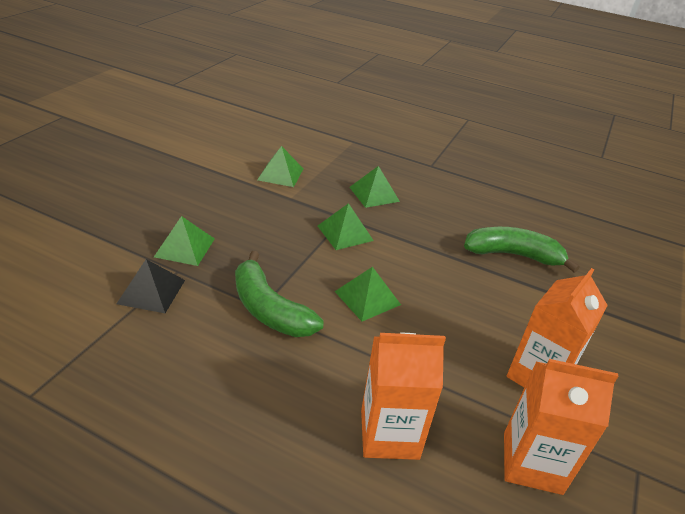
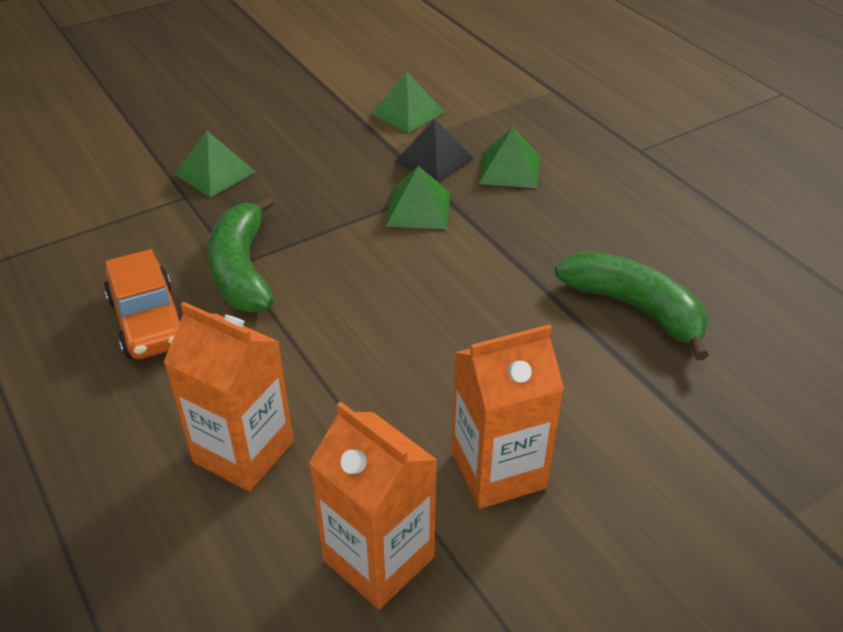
camera: 35 degrees right, 5 degrees up
(151, 291) = (140, 211): black pyramid -> black pyramid (434, 160)
(235, 370) = (148, 321): none -> orange car
(367, 298) = (368, 295): green pyramid -> none

